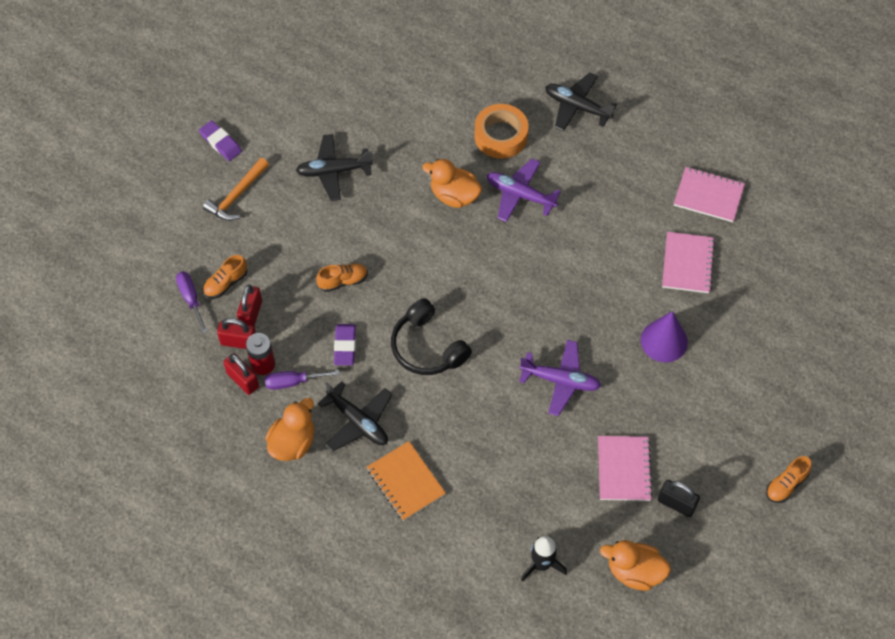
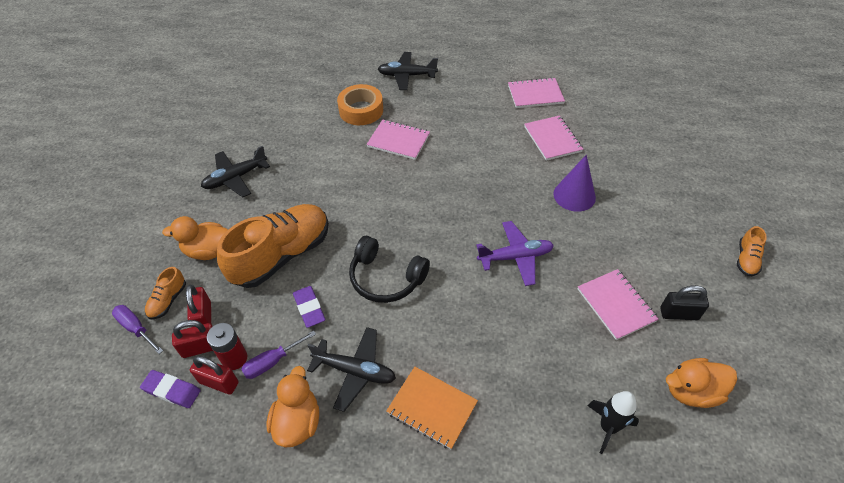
camera: 25 degrees left, 10 degrees down
(220, 143) = (123, 192): purple eraser -> purple eraser (172, 390)
(237, 195) = (153, 226): orange hammer -> none
(343, 281) = (282, 255): orange shoe -> orange shoe, size x2.31
(454, 195) = (346, 159): orange duck -> orange duck (208, 251)
(520, 195) = (398, 141): purple plane -> pink notebook

